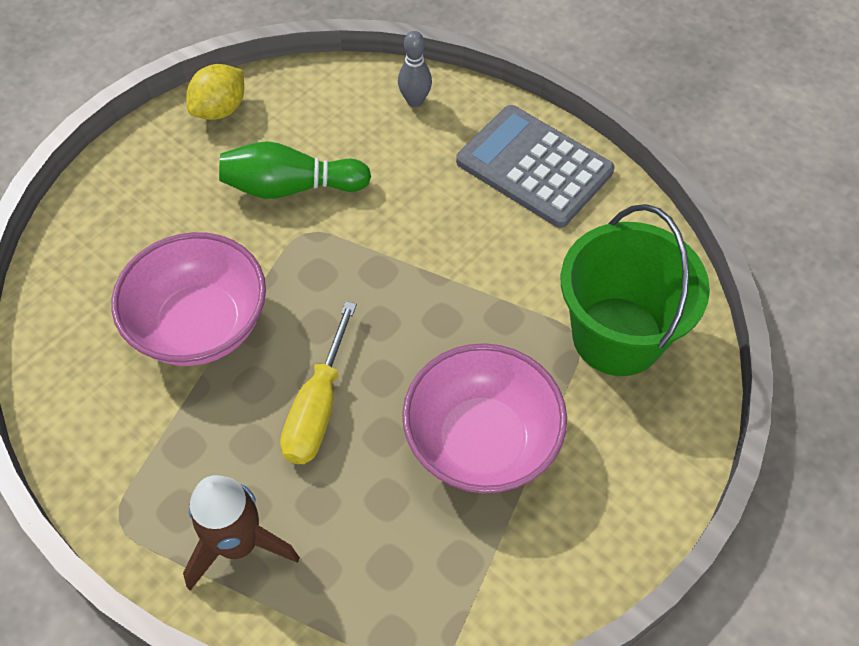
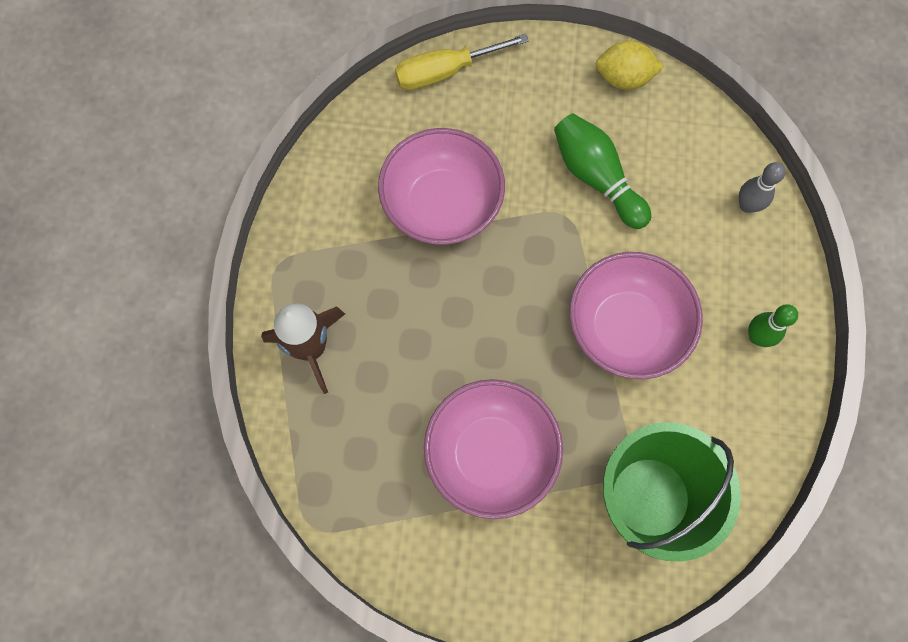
camera: 55 degrees right, 15 degrees up
(318, 407) = (438, 326): yellow screwdriver -> yellow screwdriver (445, 72)
(448, 255) = (625, 328): none -> pink bowl
(534, 167) = (757, 337): grey calculator -> green bowling pin

